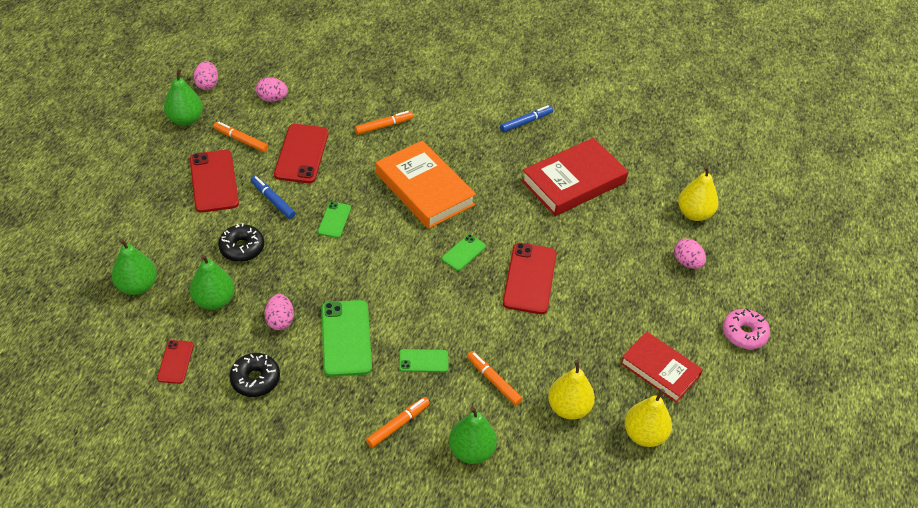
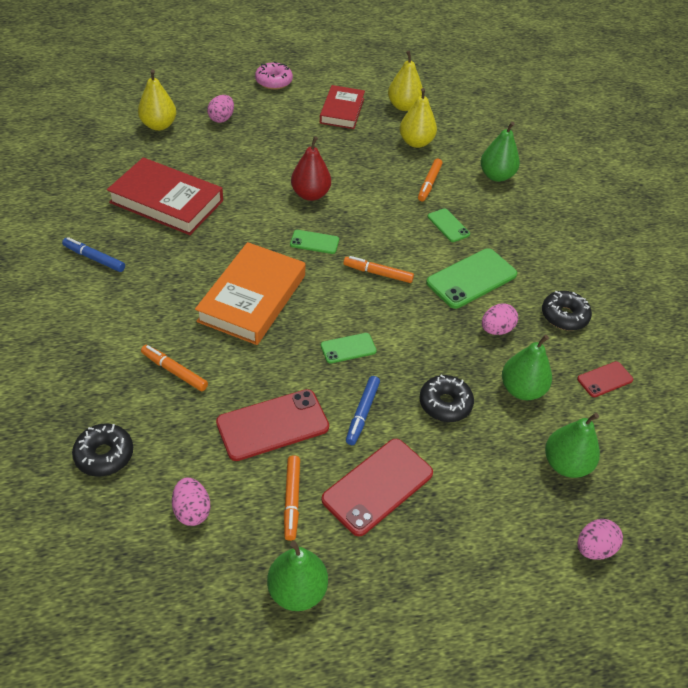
camera: 120 degrees left, 0 degrees up
(207, 84) = (209, 612): pink egg -> pink egg (594, 548)
(341, 78) = (104, 455): none -> black donut
(398, 425) = (515, 218): orange marker -> orange marker (378, 273)
(529, 278) = (310, 194): red phone -> red pear

